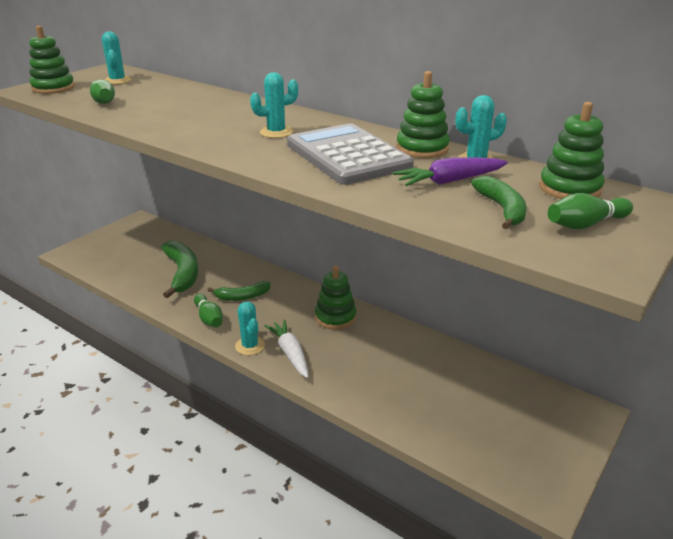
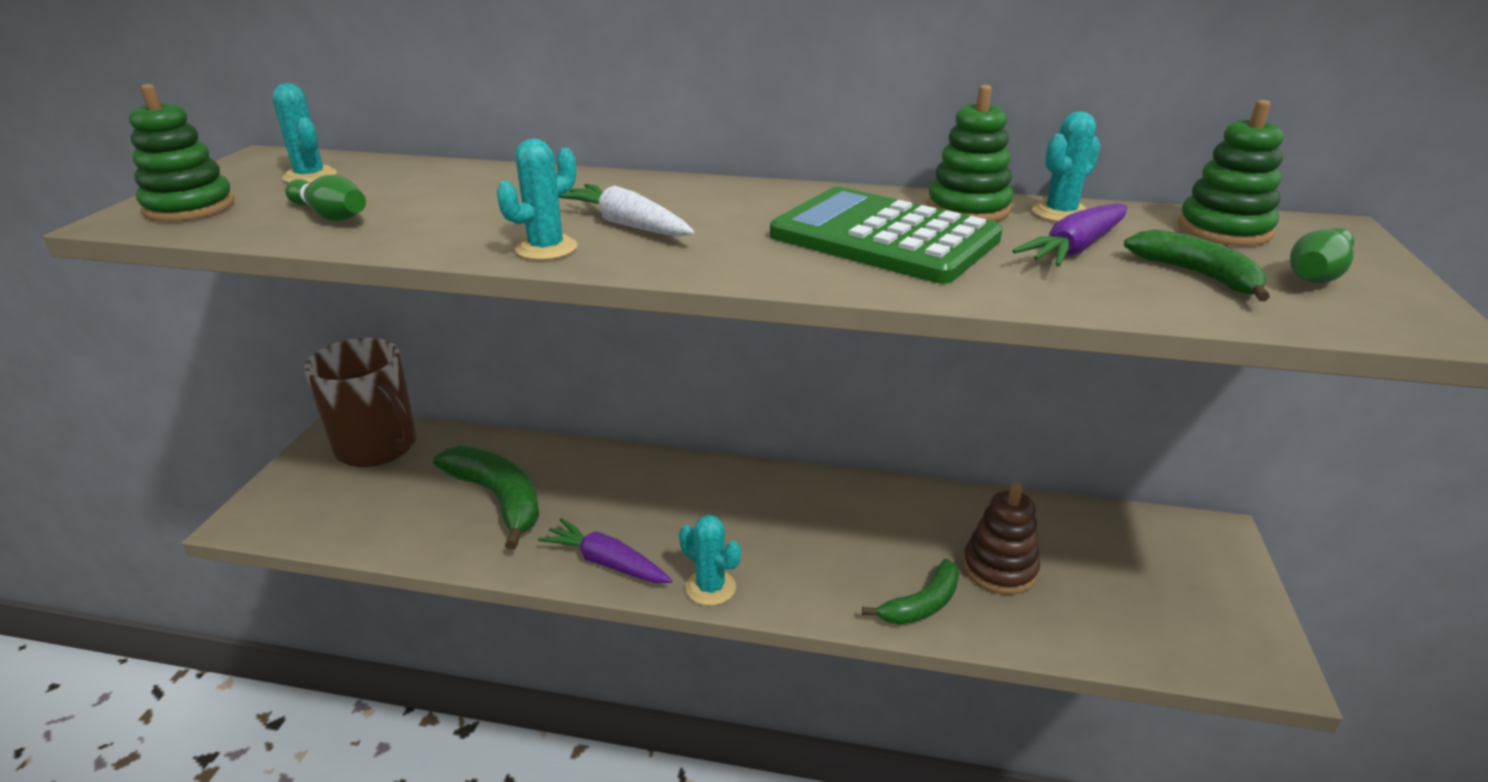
camera: 25 degrees left, 0 degrees up
(147, 234) = (378, 447): none -> brown mug
(209, 318) = (606, 562): green bowling pin -> purple carrot
(242, 297) = (632, 510): green banana -> green banana (922, 604)
(276, 132) = (723, 220): turquoise cactus -> turquoise cactus (546, 248)
(290, 353) = (781, 579): white carrot -> white carrot (626, 224)
(335, 317) = (800, 501): green stacking toy -> none
(347, 155) = (884, 237): grey calculator -> green calculator
(420, 386) = (999, 569): none -> brown stacking toy

